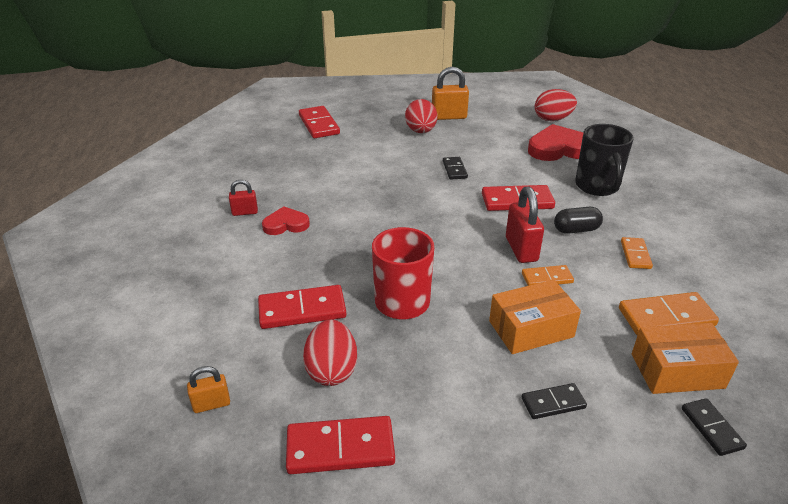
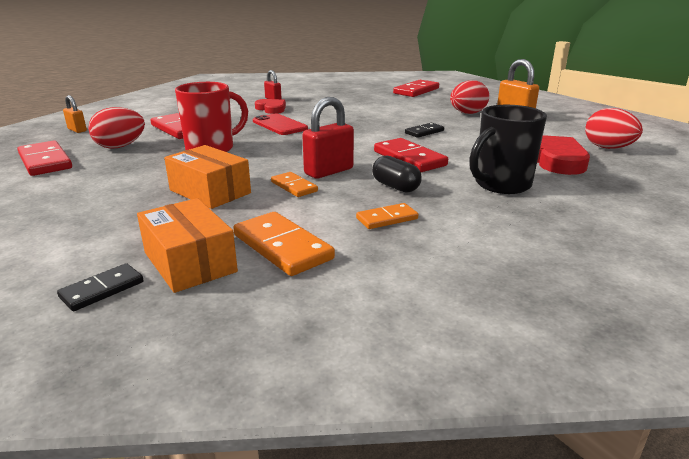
camera: 60 degrees right, 10 degrees down
(357, 236) = (279, 125): none -> red phone
(553, 403) = (113, 213): black domino -> none

